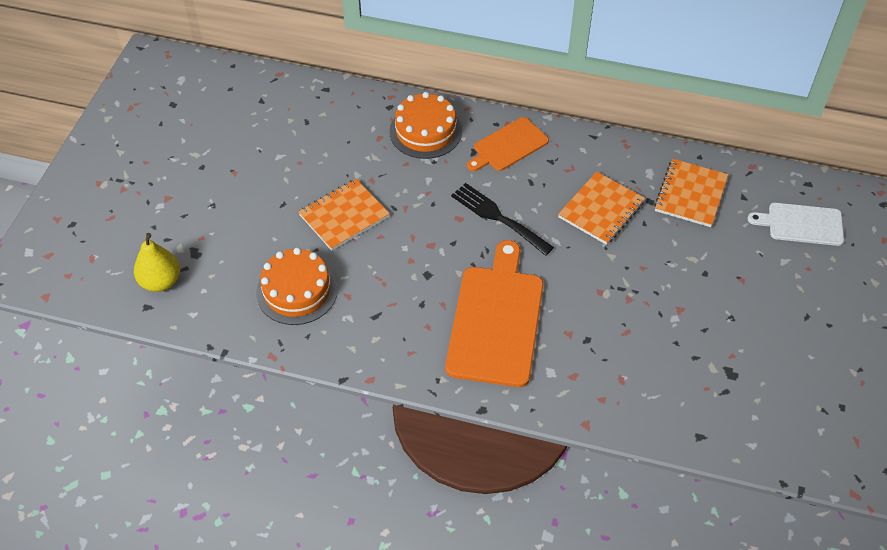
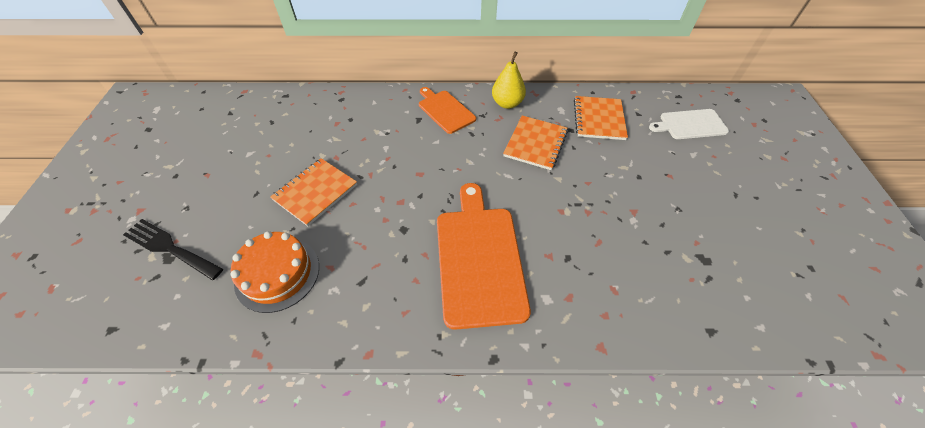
camera: 15 degrees left, 0 degrees up
(161, 281) = (128, 297): yellow pear -> yellow pear (507, 103)
(425, 131) = (375, 111): orange cake -> none
(498, 217) = (453, 166): black fork -> black fork (170, 248)
(508, 146) = (445, 110): orange cutting board -> orange cutting board turned 105 degrees clockwise

